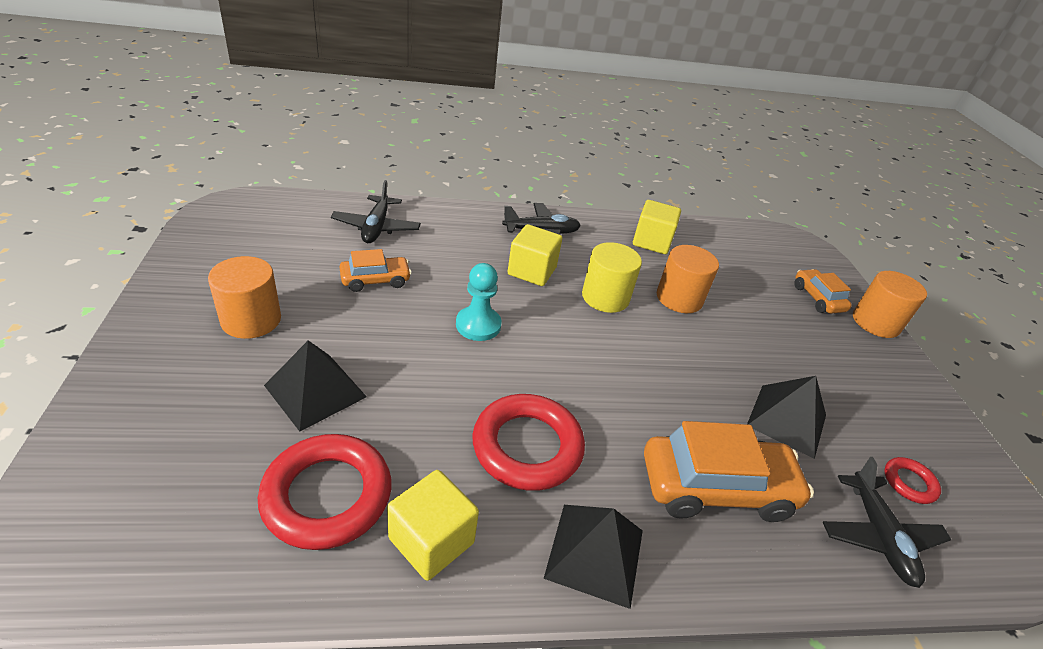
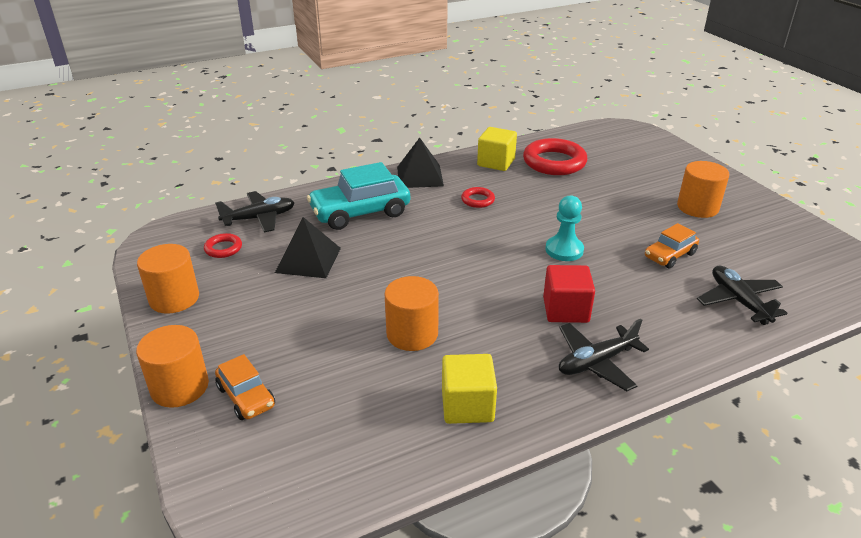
camera: 165 degrees right, 5 degrees down
(315, 391) = (611, 190): black pyramid -> none
(527, 446) = (477, 200): red ring -> red ring, size x0.49
(532, 271) = (565, 310): yellow cube -> red cube
(605, 297) = (483, 308): yellow cylinder -> none
(716, 488) = (360, 212): orange car -> turquoise car
(878, 535) = (259, 218): black plane -> black plane turned 90 degrees clockwise
(932, 418) = (174, 298): none -> orange cylinder

